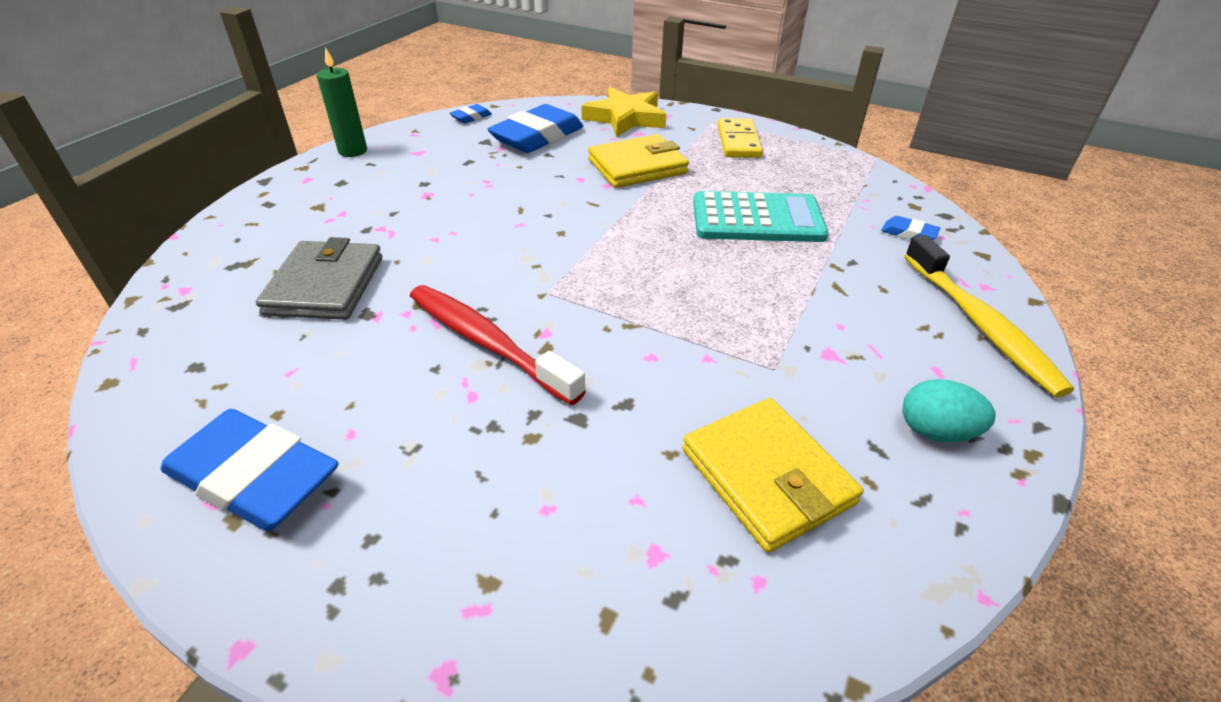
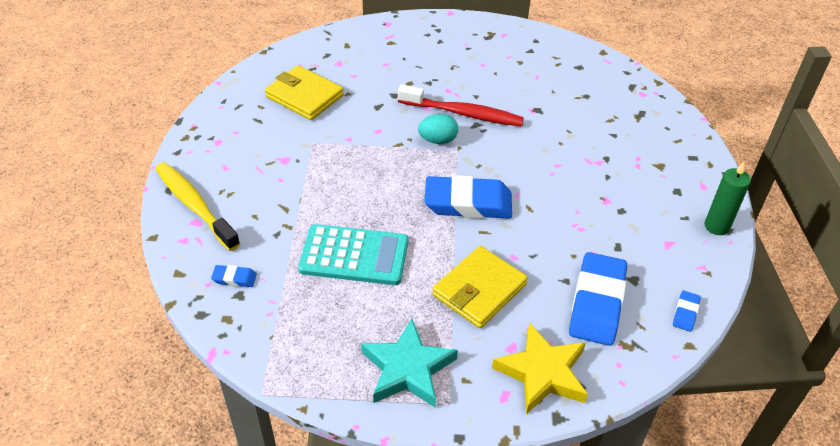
camera: 155 degrees right, 5 degrees up
(254, 477) = (500, 43): blue eraser -> blue eraser (468, 203)
(325, 285) = (578, 117): grey wallet -> none
(738, 141) = (408, 369): yellow domino -> turquoise star
(757, 219) = (354, 255): turquoise calculator -> turquoise calculator turned 150 degrees counterclockwise
(935, 432) = (230, 134): turquoise egg -> turquoise egg (438, 140)

